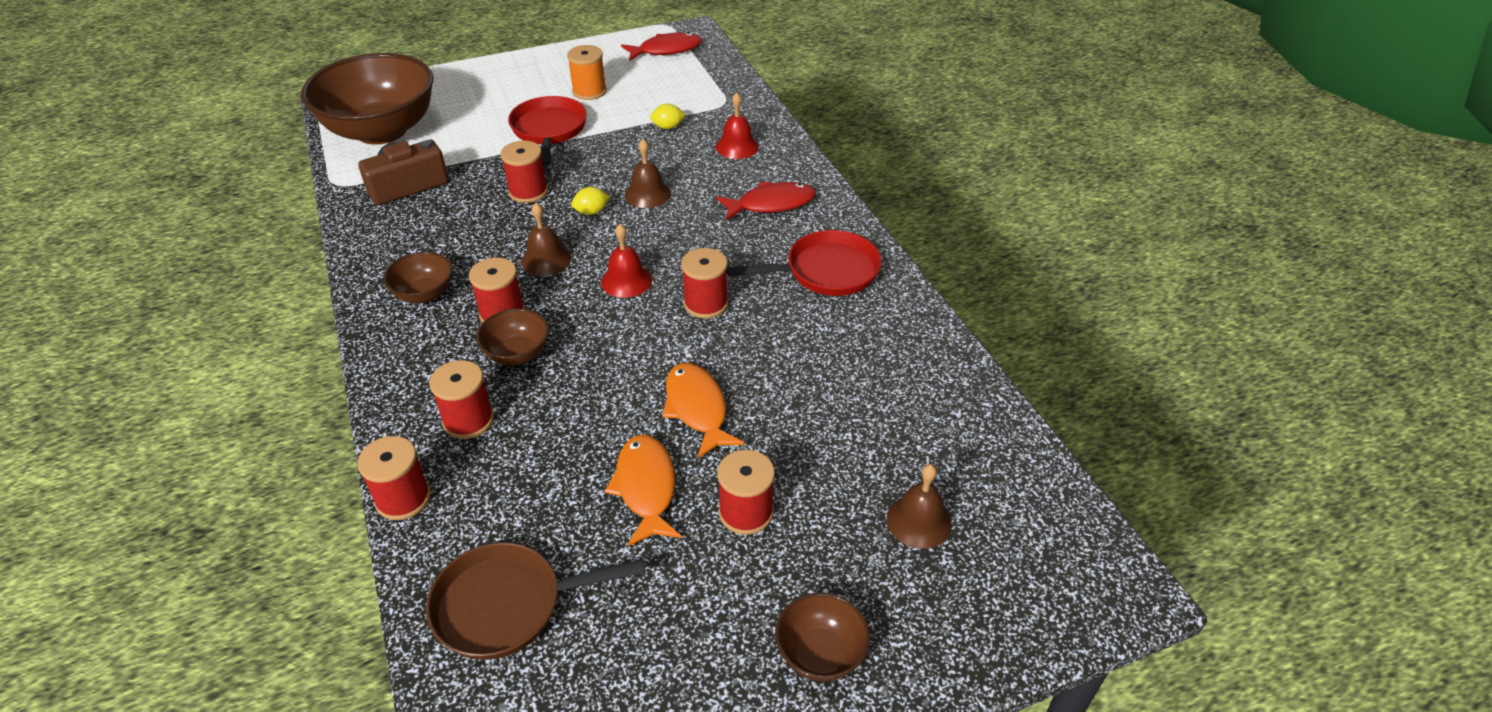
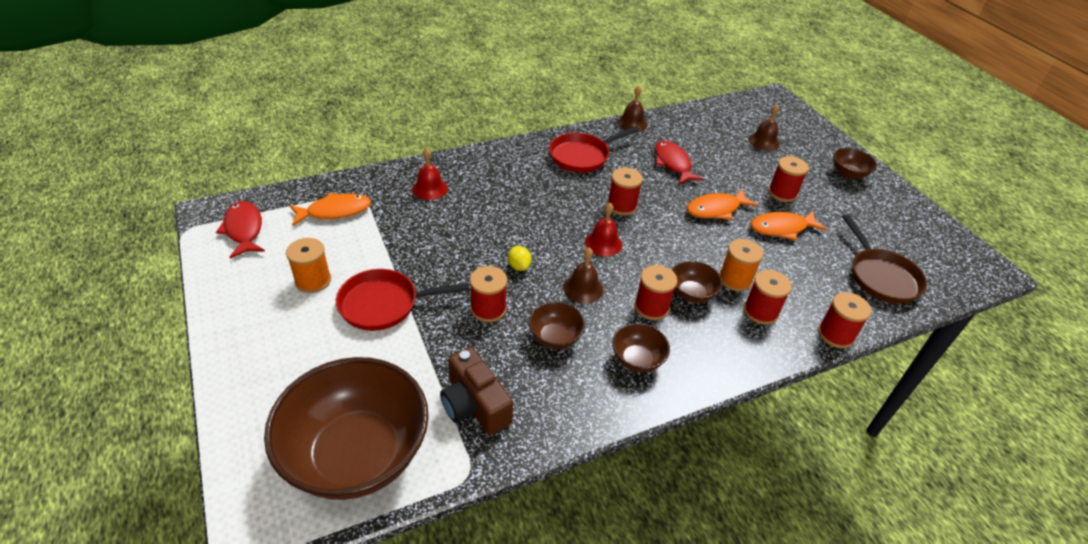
camera: 95 degrees left, 0 degrees up
(475, 235) = (555, 338): none -> brown bowl
(536, 404) = (735, 279): none -> orange spool
(647, 194) = (494, 235): brown bell -> brown bell (632, 123)
(668, 127) = (392, 226): yellow lemon -> none
(694, 92) = (335, 211): none -> orange fish
(771, 204) = (509, 175): red fish -> red fish (673, 163)
(826, 271) = (582, 156): red pan -> red pan turned 105 degrees counterclockwise

